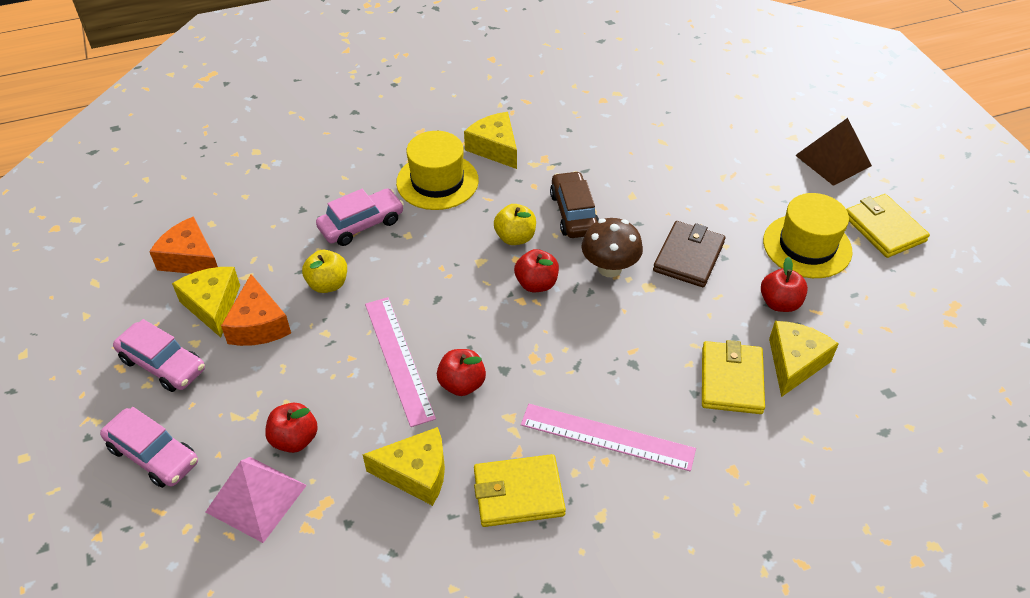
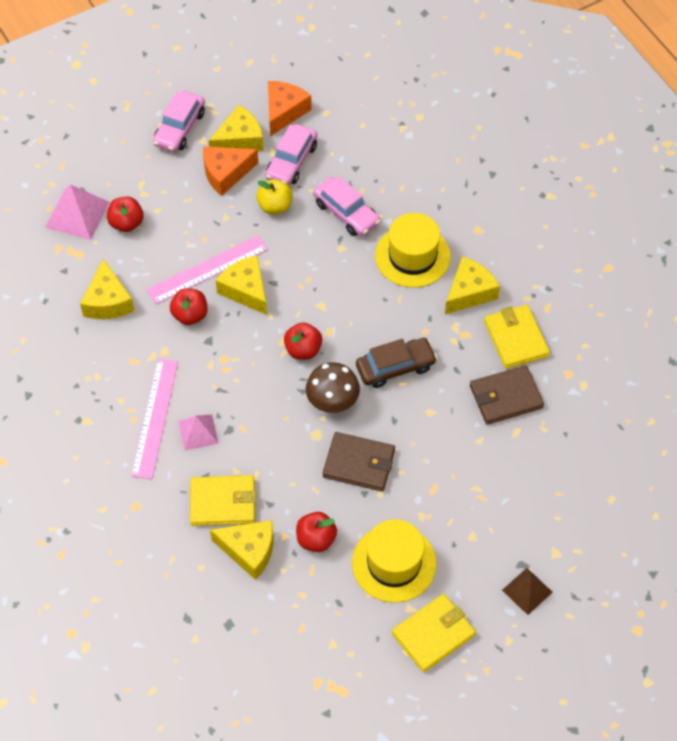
camera: 80 degrees right, 10 degrees up
(153, 455) = (103, 148): pink car -> pink car (291, 161)
(440, 325) = (246, 290): none -> yellow cheese
(515, 237) = (354, 326): yellow apple -> none
(518, 493) = (99, 367): yellow wallet -> yellow wallet (516, 339)
(622, 142) = (506, 397): none -> brown wallet
(633, 394) = (198, 432): none -> pink pyramid
(833, 160) = (527, 591): brown pyramid -> brown pyramid, size x0.64

